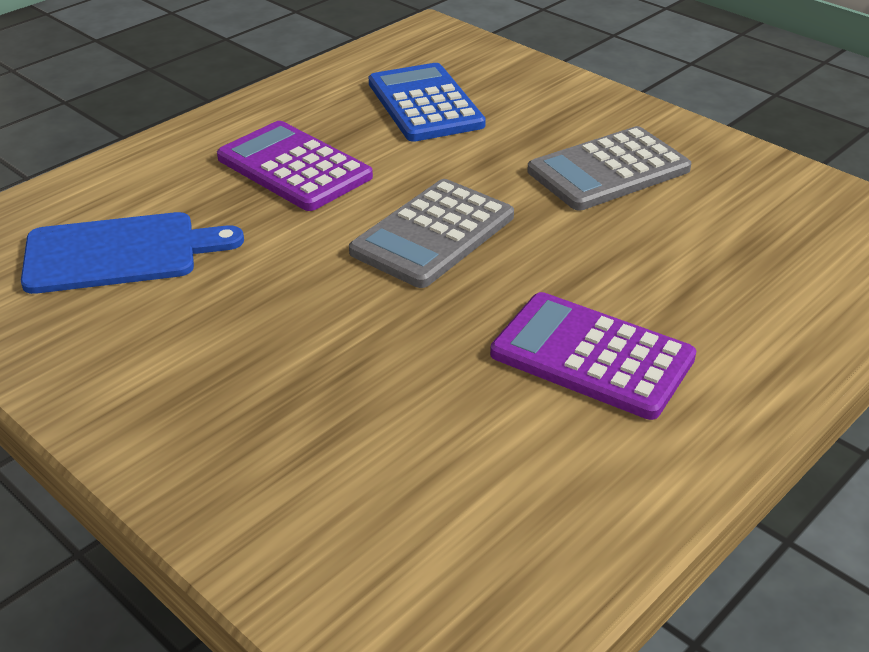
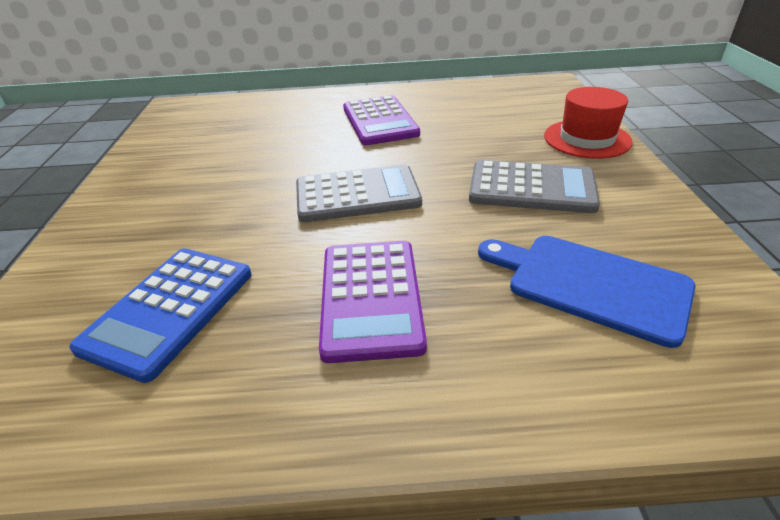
camera: 135 degrees left, 0 degrees up
(228, 482) = (587, 139): none -> red hat
(608, 170) = (200, 184): grey calculator -> grey calculator (531, 188)

